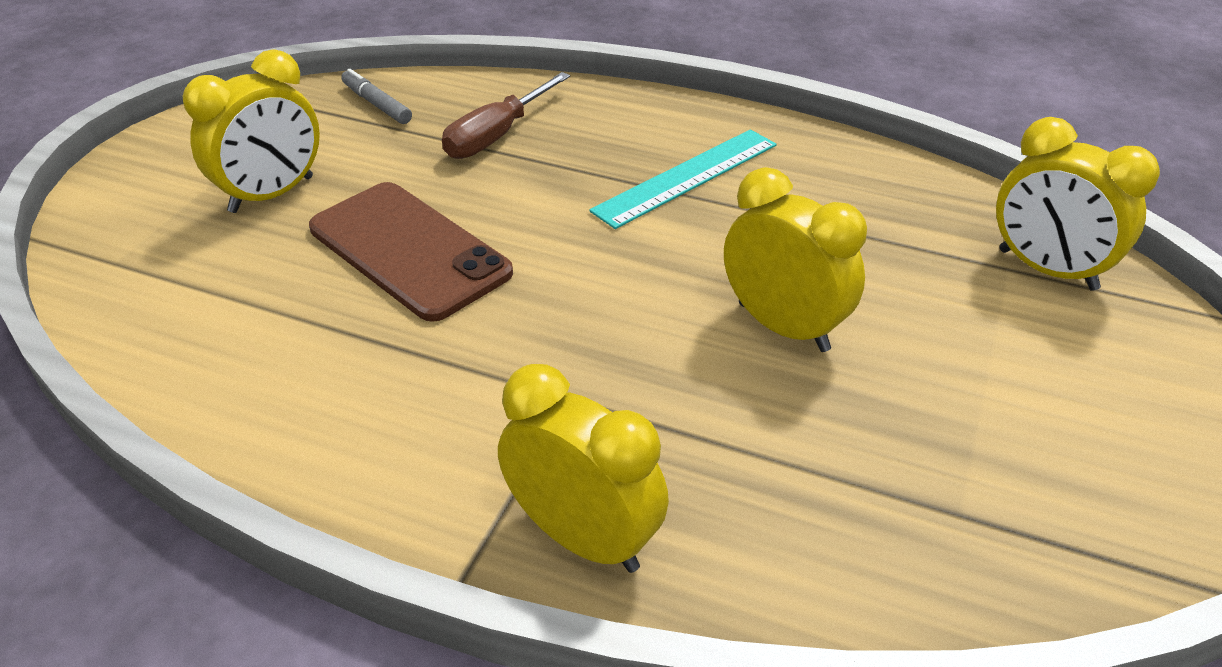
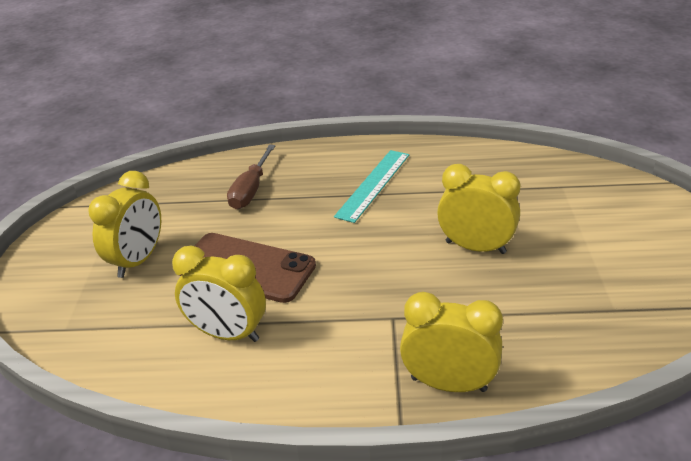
camera: 20 degrees left, 5 degrees down
(377, 104) = (165, 191): grey marker -> none
(1047, 270) = (580, 182): yellow clock -> yellow clock (227, 334)

